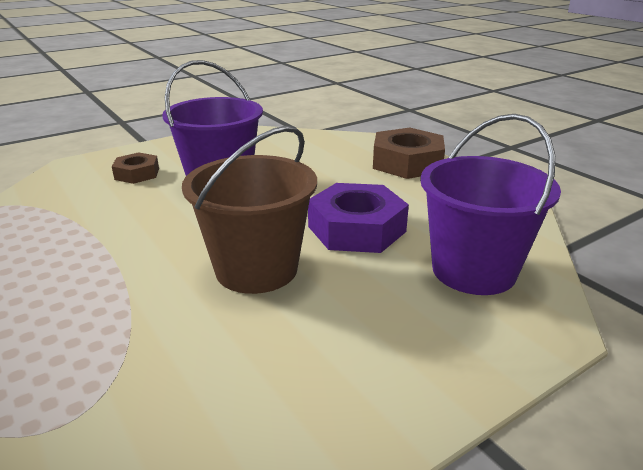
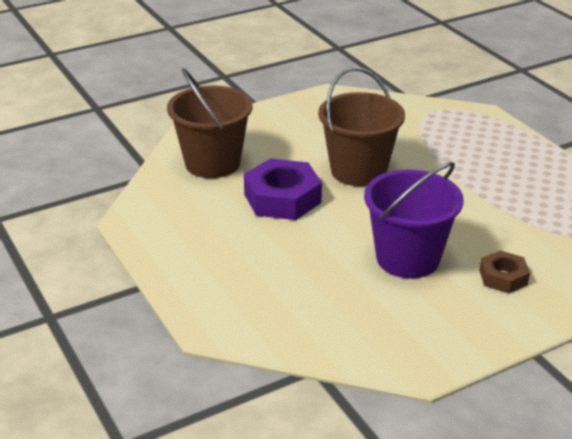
camera: 175 degrees left, 5 degrees up
(407, 163) = (202, 280): brown nut -> none
(473, 270) = (212, 163): purple bucket -> brown bucket

